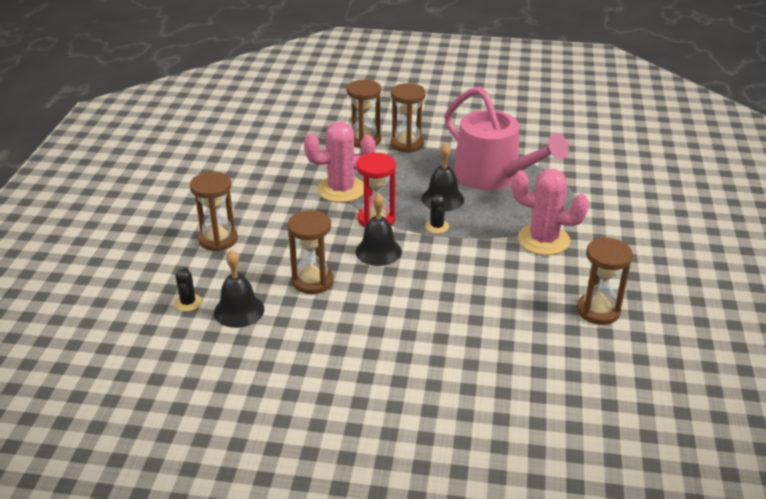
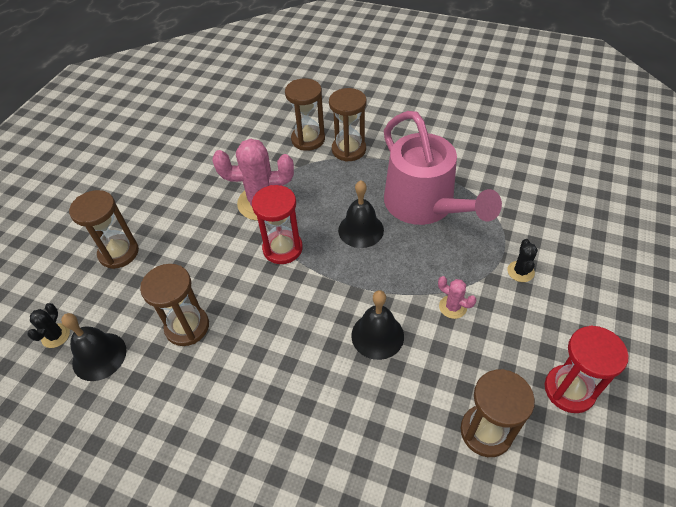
camera: 15 degrees right, 15 degrees up
(378, 251) = (269, 295): black bell -> black bell (377, 335)
(437, 226) = (342, 268): black cactus -> black cactus (520, 271)
(543, 240) = (452, 307): pink cactus -> pink cactus, size x0.47
(655, 278) = (569, 390): none -> red hourglass

